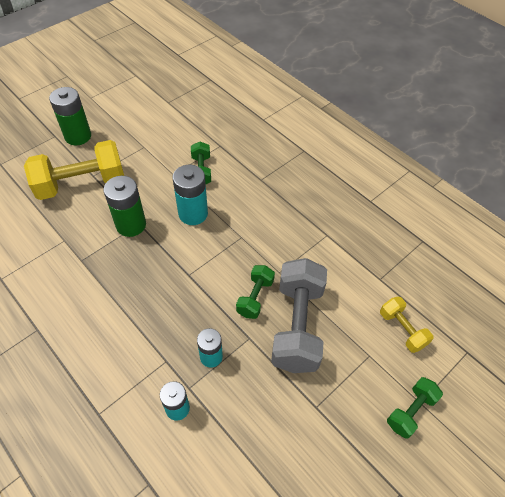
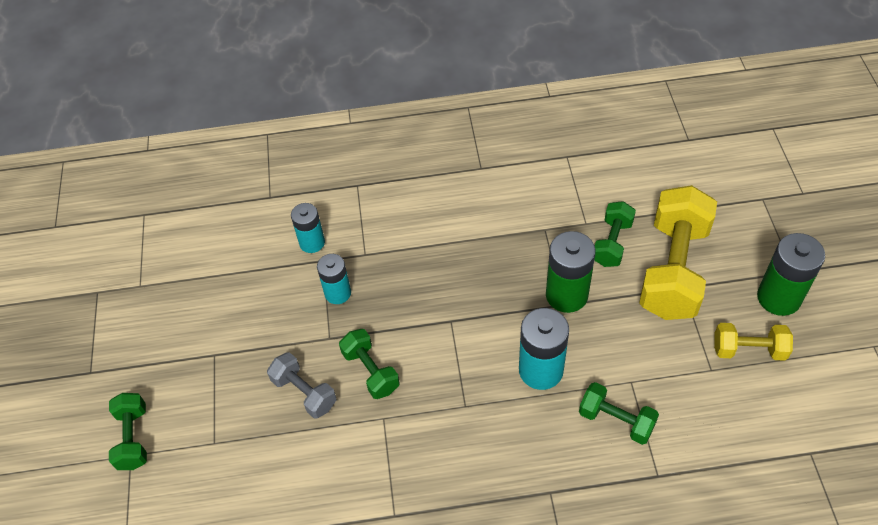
camera: 130 degrees right, 0 degrees up
(75, 220) = (612, 243): none -> green dumbbell
(297, 326) = (304, 392): grey dumbbell -> grey dumbbell, size x0.52
(402, 329) = (208, 503): yellow dumbbell -> yellow dumbbell (748, 350)

